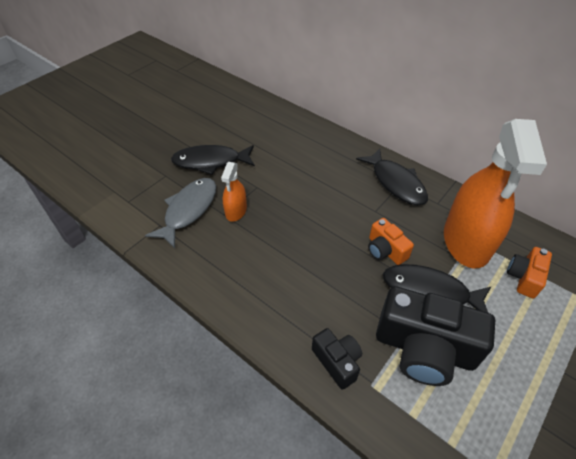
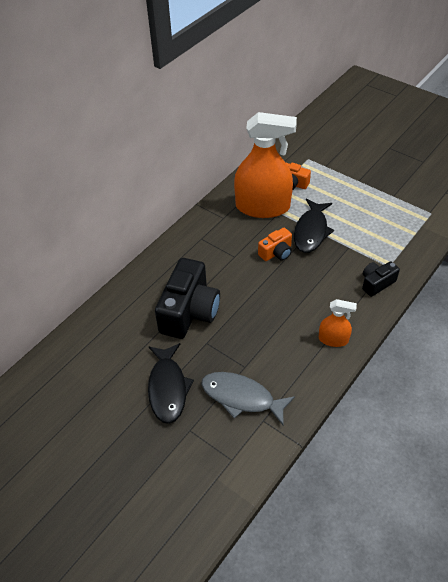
camera: 90 degrees left, 0 degrees up
(236, 211) = (240, 357): orange spray bottle -> orange spray bottle (333, 339)
(396, 183) = (200, 241): black fish -> none
(424, 349) = (357, 239): black camera -> black camera (189, 311)

